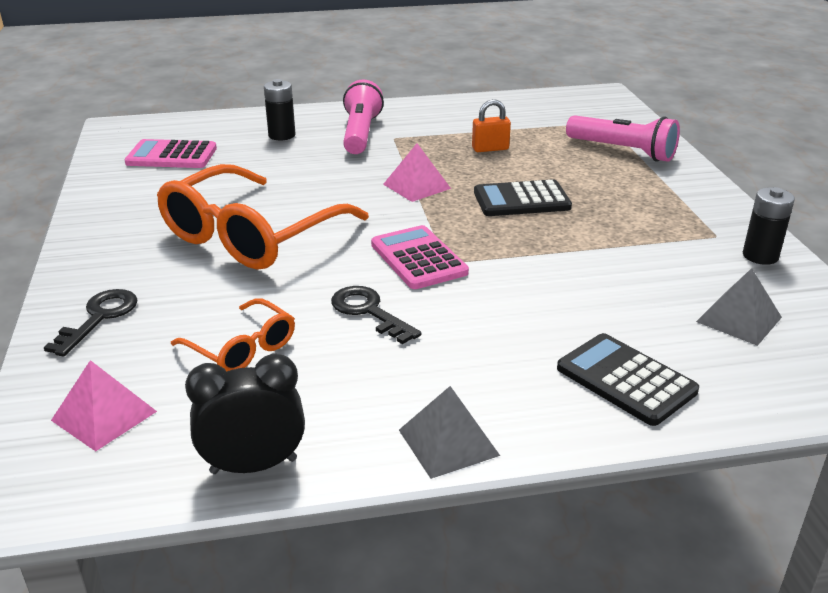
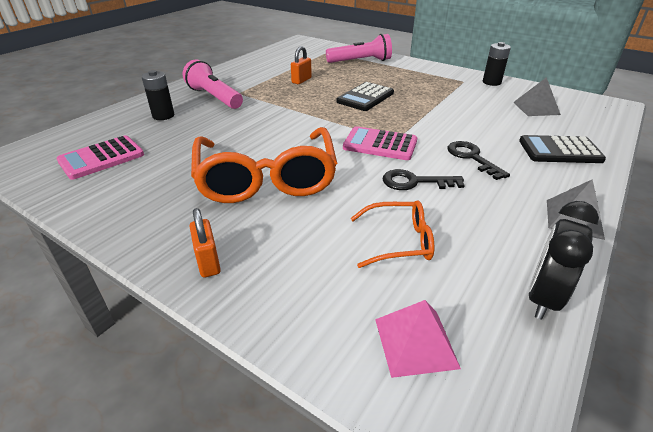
camera: 45 degrees left, 5 degrees up
(95, 276) = (208, 262): none -> orange padlock
(99, 317) = (272, 286): black key -> black key (472, 158)
(417, 186) = (303, 111): pink pyramid -> none

